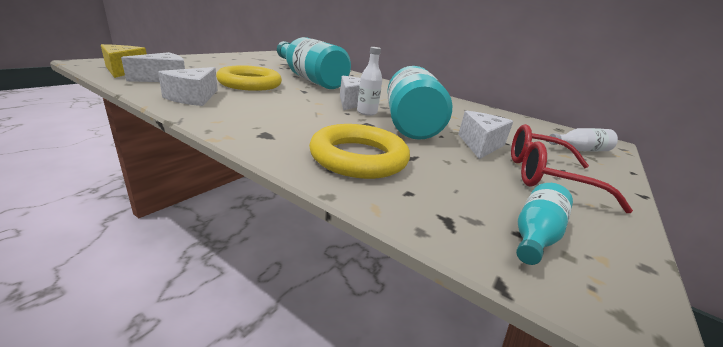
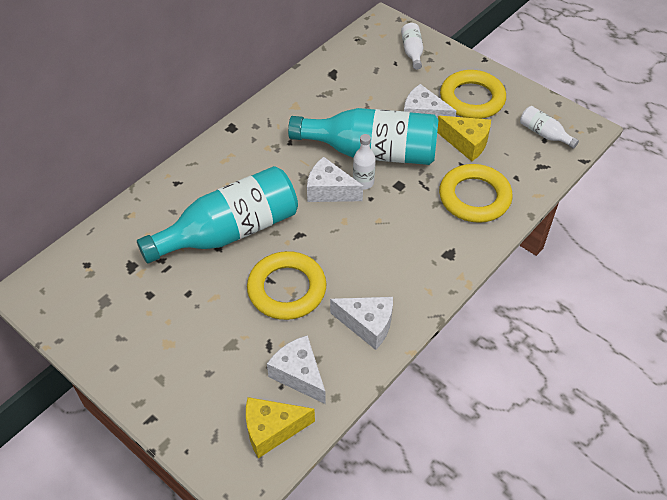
camera: 80 degrees left, 25 degrees up
(455, 163) = (466, 143): none -> yellow cheese
(535, 235) = (544, 134): turquoise bottle -> white bottle
(544, 176) = (472, 99): red glasses -> yellow ring

